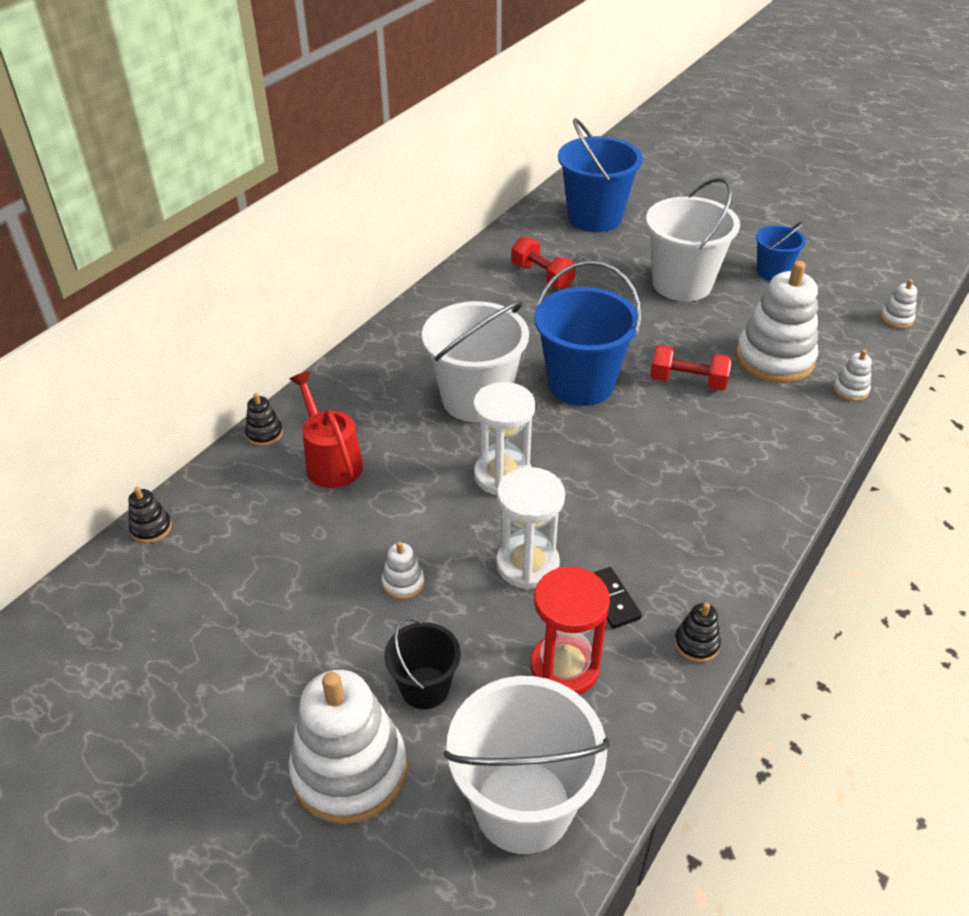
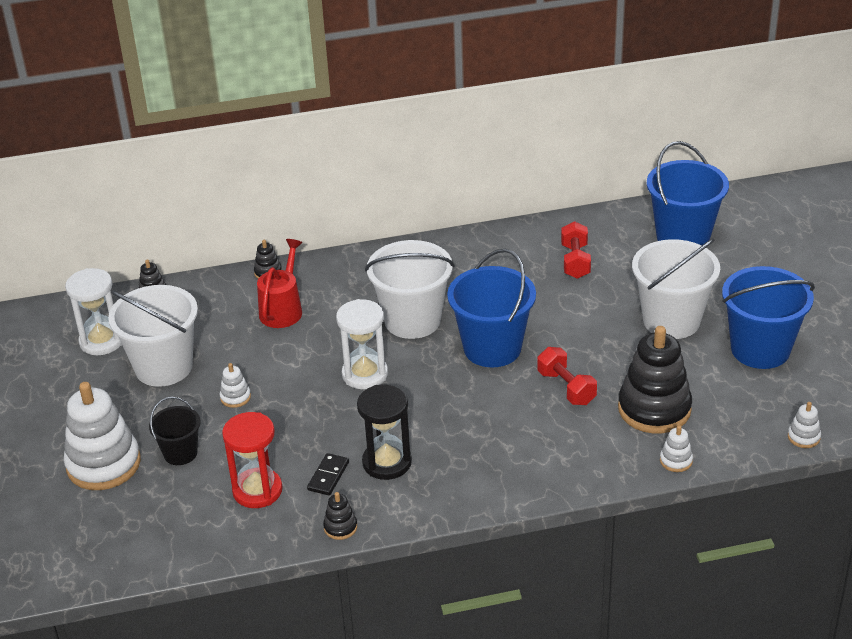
camera: 45 degrees right, 5 degrees down
(523, 805) = (155, 533): white bucket -> white bucket (163, 367)
(527, 564) = (310, 430): white hourglass -> white hourglass (101, 341)
(644, 547) = (387, 462): none -> black hourglass
(772, 272) = (760, 349): blue bucket -> blue bucket, size x1.83
(774, 359) = (654, 409): white stacking toy -> black stacking toy

